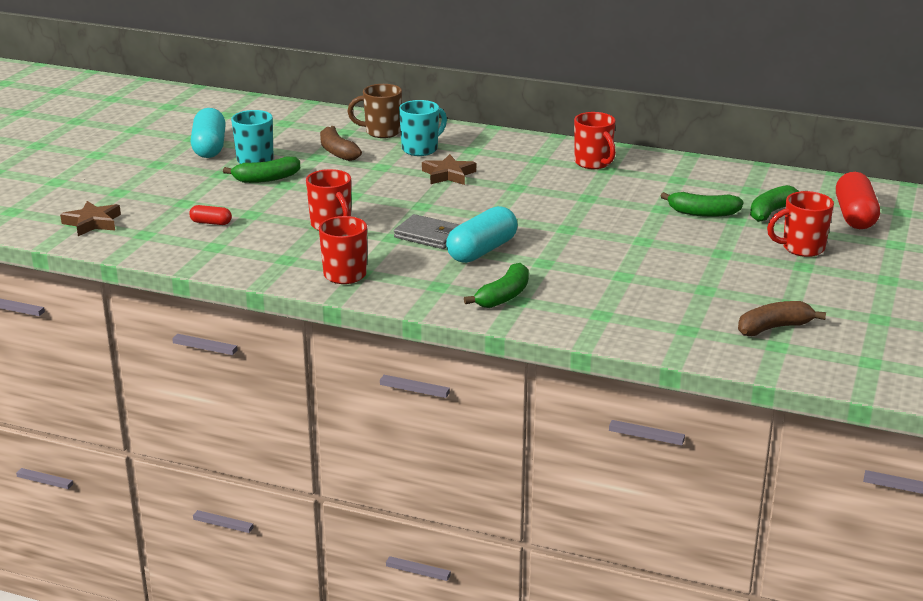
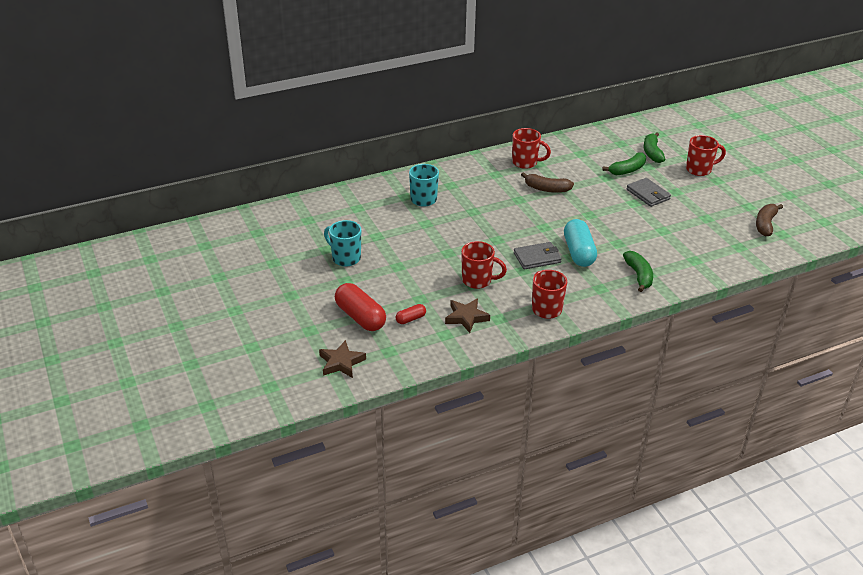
camera: 45 degrees left, 10 degrees up
(209, 147) = (298, 264): turquoise capsule -> none
(266, 179) = (379, 268): green banana -> none
(337, 152) = (381, 226): brown banana -> brown banana (546, 189)
(381, 132) = (379, 197): brown mug -> none
(448, 175) = (471, 210): brown star -> brown star (466, 317)
(679, 241) = (648, 194): none -> grey wallet
(801, 248) = (699, 170): red mug -> red mug turned 135 degrees counterclockwise
(855, 216) = (686, 137): red capsule -> red capsule (360, 317)

